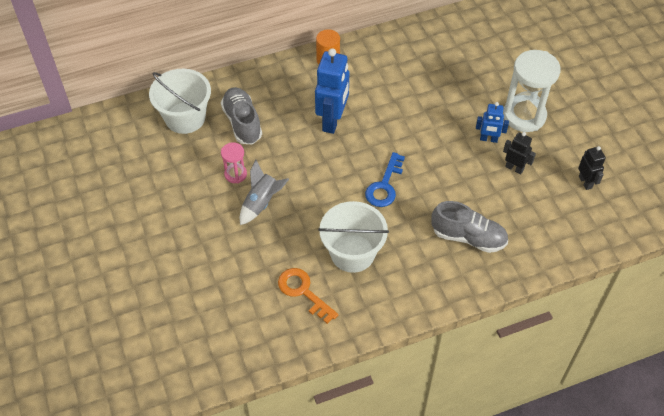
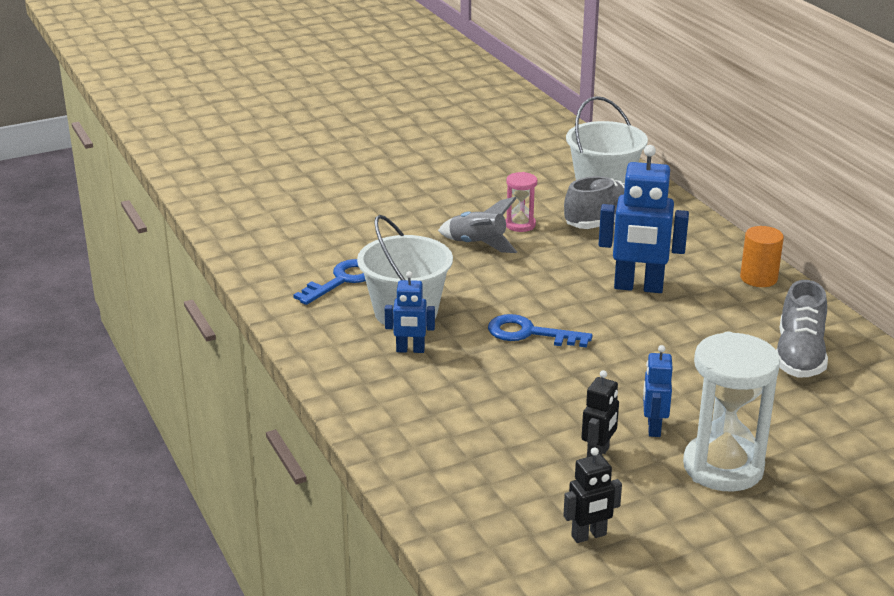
camera: 85 degrees right, 25 degrees down
(303, 292) = (342, 280): orange key -> blue key
(401, 253) = (410, 350): none -> blue robot
(468, 237) = (447, 408): grey shoe -> grey shoe (799, 356)

